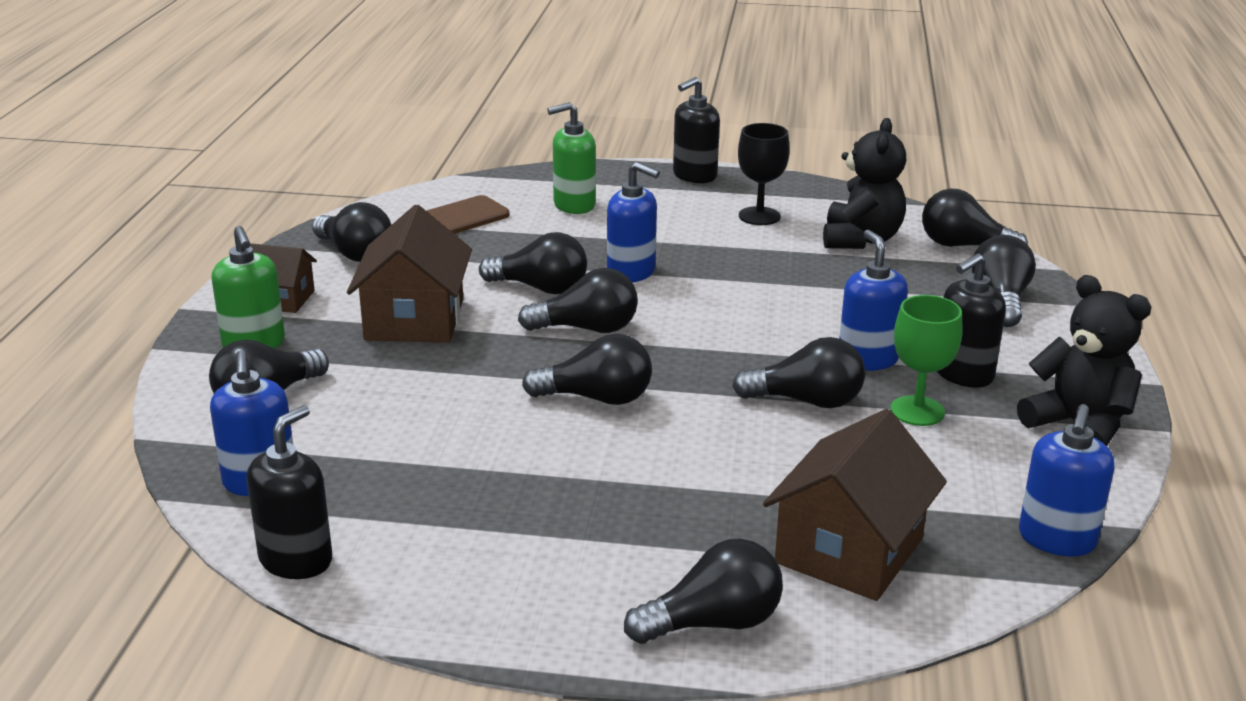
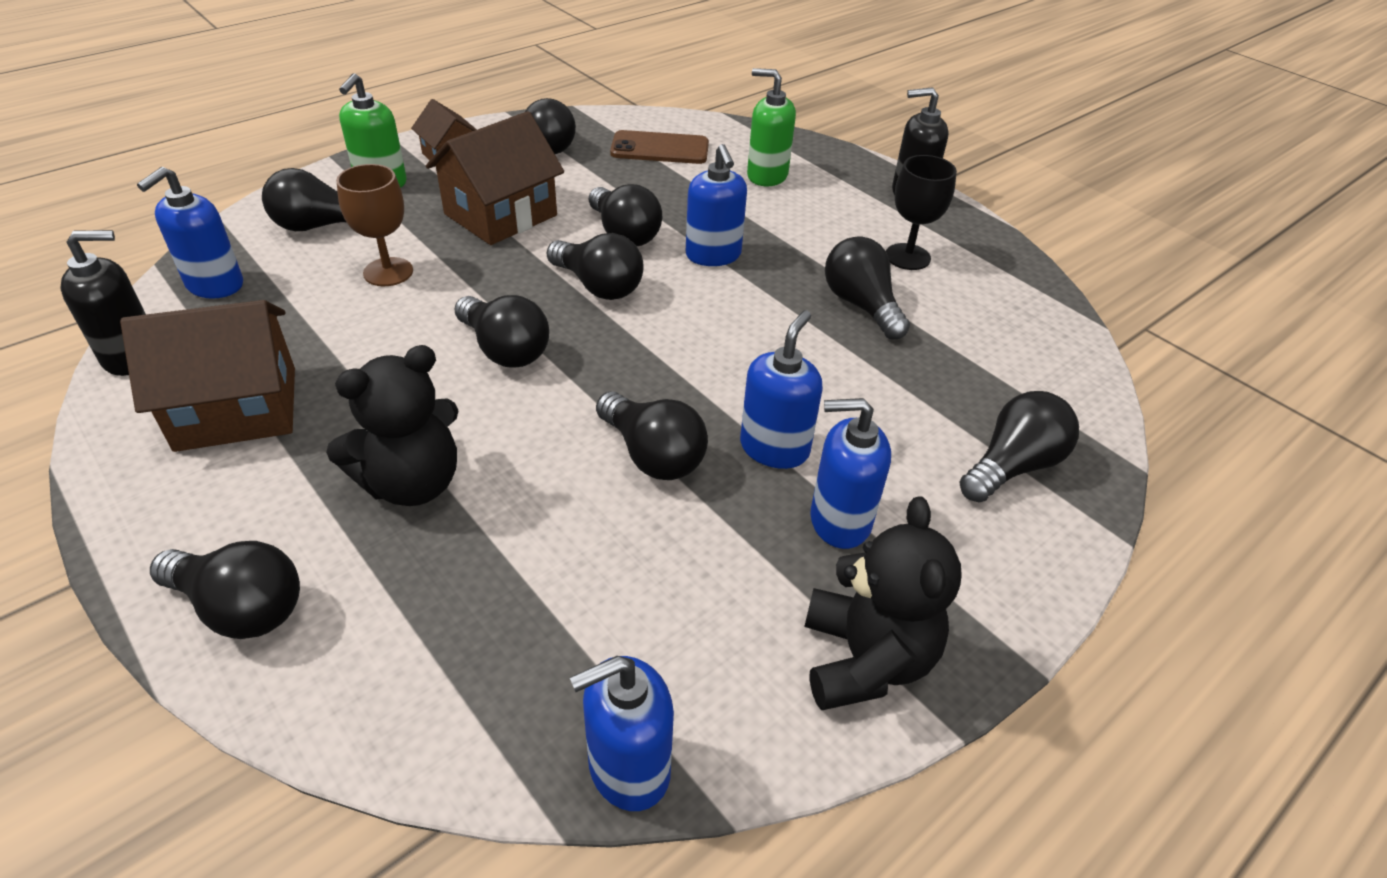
camera: 40 degrees right, 15 degrees up
(401, 398) = (388, 272): none -> brown goblet
(849, 550) = (441, 625): brown house -> brown house (237, 408)
(861, 239) = (968, 326): black teddy bear -> black teddy bear (412, 483)
(917, 411) = (731, 530): green goblet -> none
(963, 246) = (1068, 386): black light bulb -> black light bulb (861, 305)
(963, 374) = (839, 521): black soap dispenser -> blue soap dispenser

